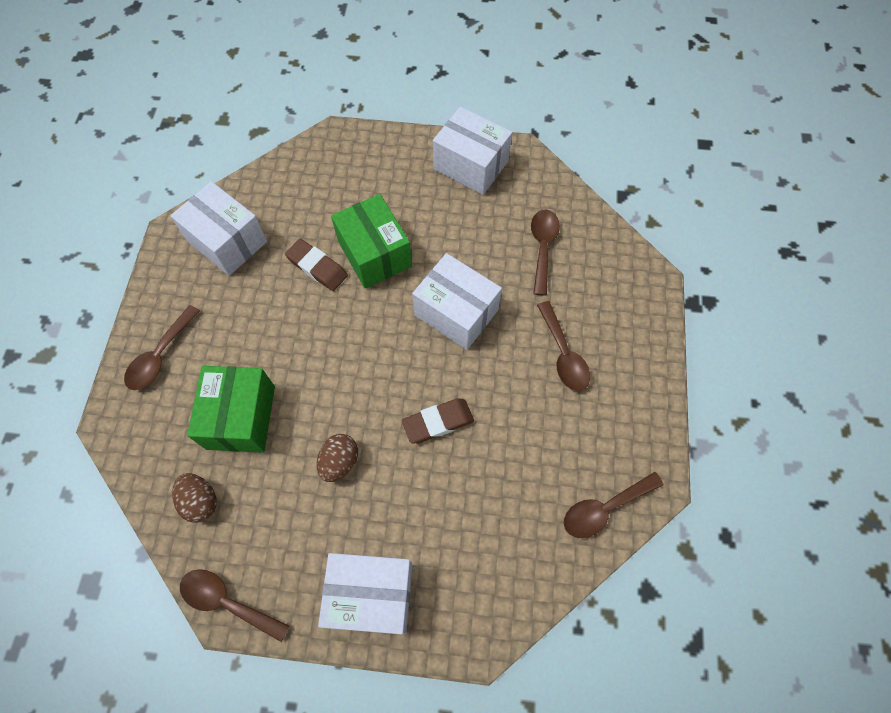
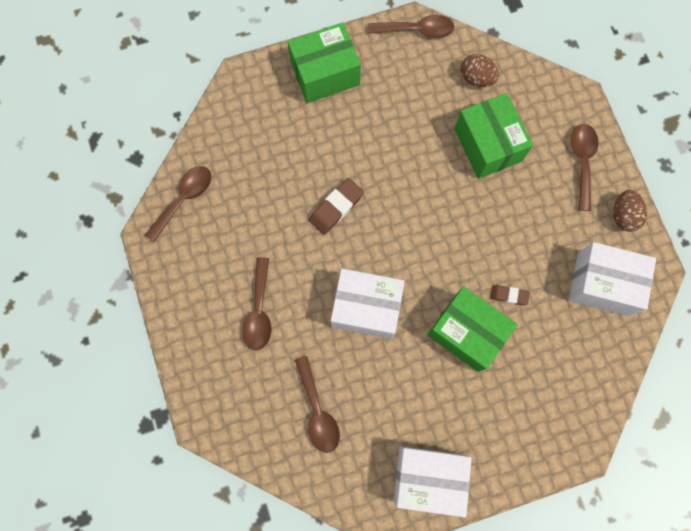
camera: 155 degrees right, 10 degrees up
(317, 267) = (509, 295): brown eraser -> brown eraser, size x0.61
(339, 462) = (394, 146): brown egg -> brown egg (623, 215)
(371, 595) = (325, 73): white box -> green box
(563, 354) = (259, 311): brown spoon -> brown spoon turned 135 degrees counterclockwise

